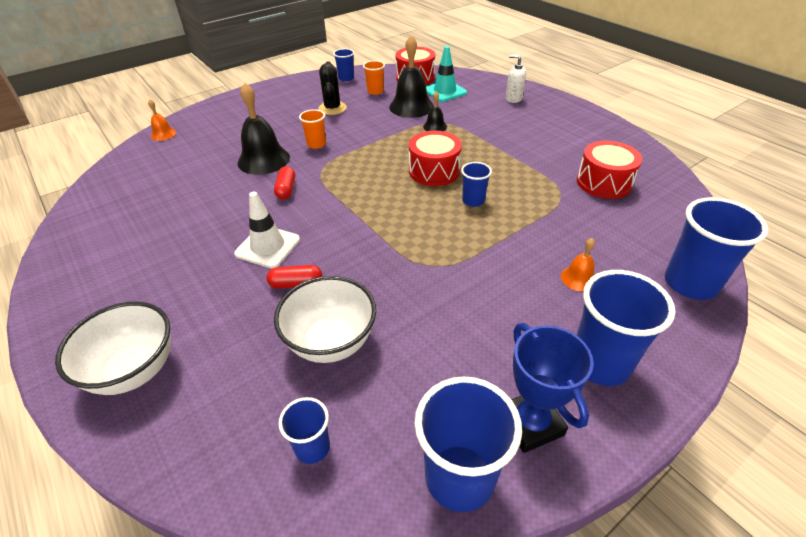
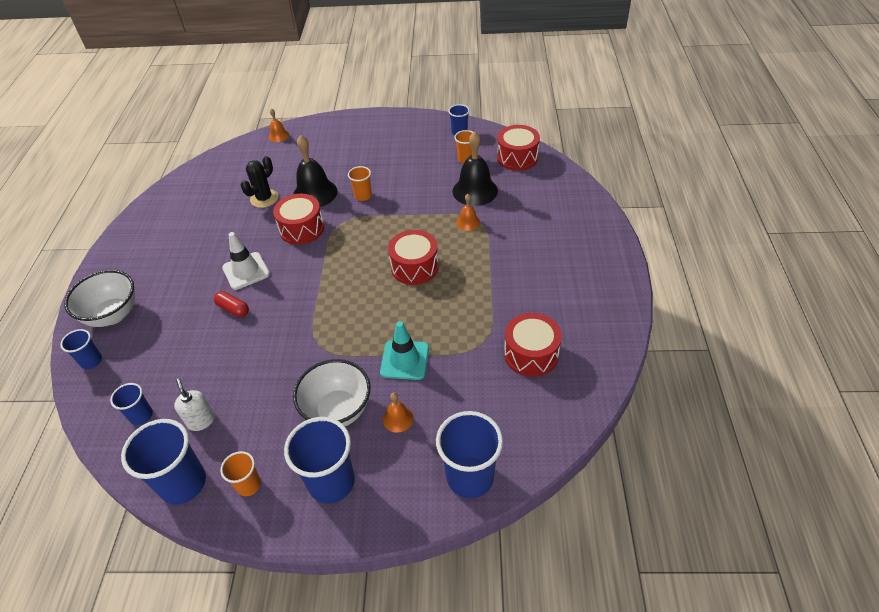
camera: 40 degrees right, 5 degrees up
(286, 189) = (302, 229): red capsule -> red drum
(331, 342) = (210, 361): white bowl -> white bowl (338, 410)
(332, 108) = (412, 163): black cactus -> black cactus (264, 198)
(435, 126) = (468, 222): black bell -> orange bell
(445, 91) = (523, 186): turquoise traffic cone -> turquoise traffic cone (405, 360)
(473, 201) = (409, 310): blue cup -> blue cup (91, 361)
(513, 98) = (574, 224): white soap dispenser -> white soap dispenser (201, 421)
(531, 423) = (248, 485): blue trophy -> orange cup

